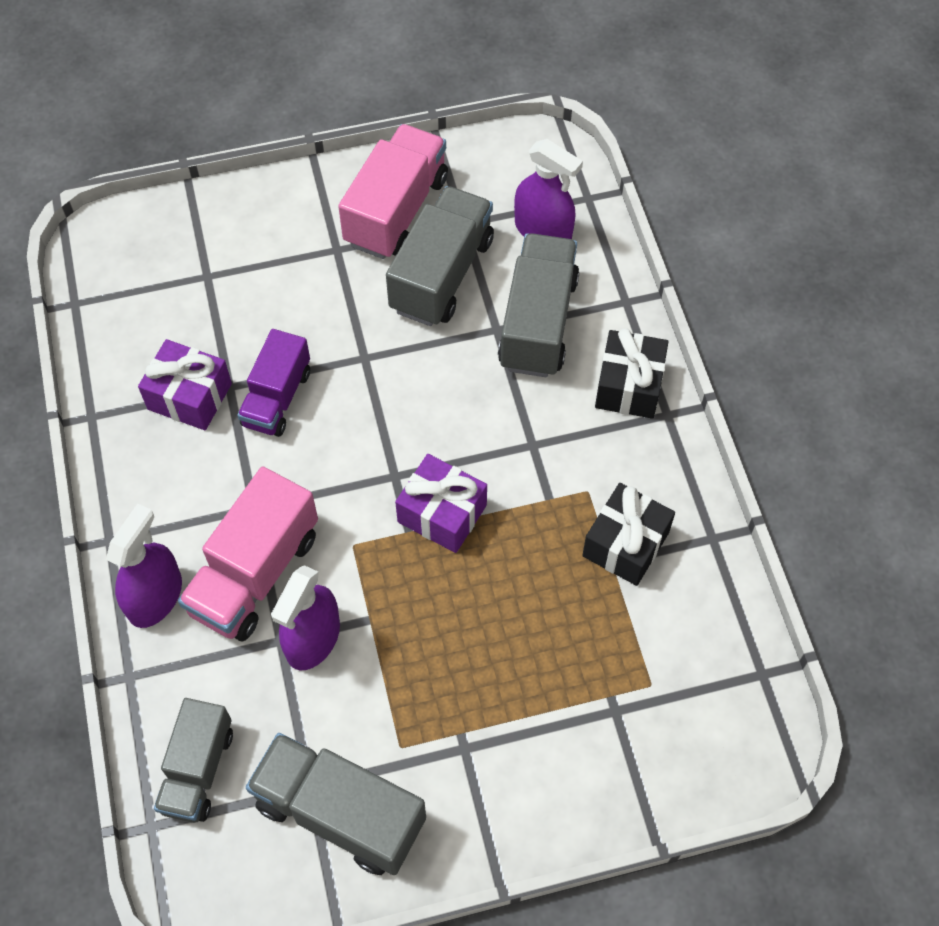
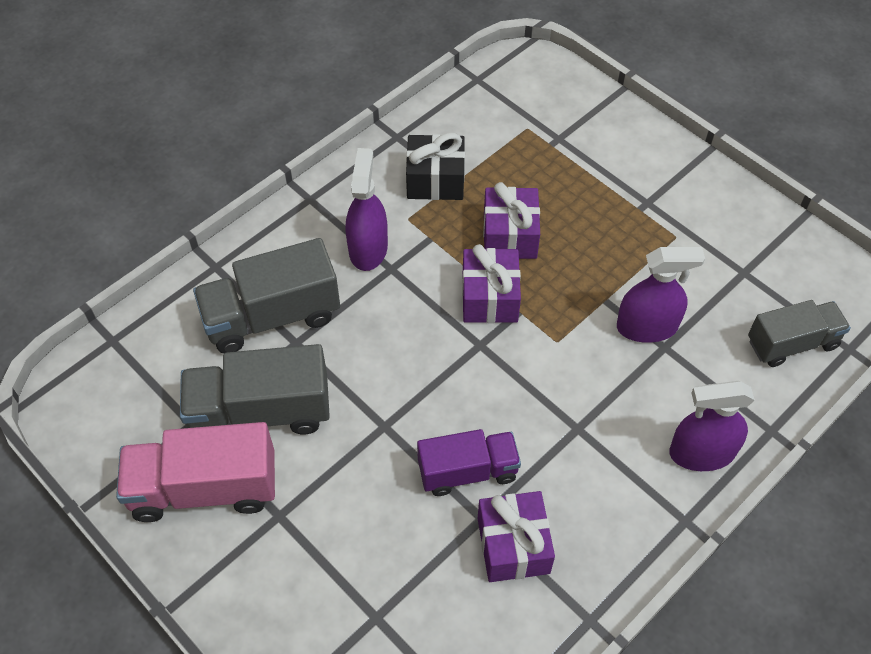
camera: 120 degrees left, 5 degrees down
(255, 573) = (629, 394): pink truck -> none
(340, 813) = (744, 247): grey truck -> none
(506, 576) = (510, 235): none -> purple gift
(543, 230) = (168, 357): purple spray bottle -> purple spray bottle (368, 248)
(629, 386) = (298, 231): black gift -> none

